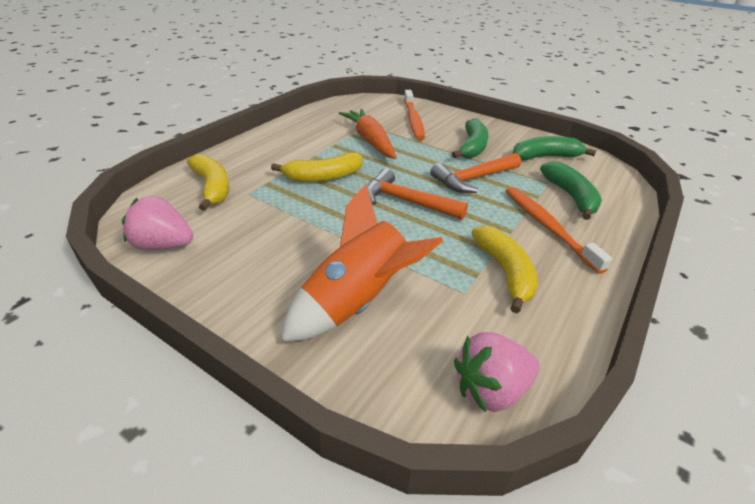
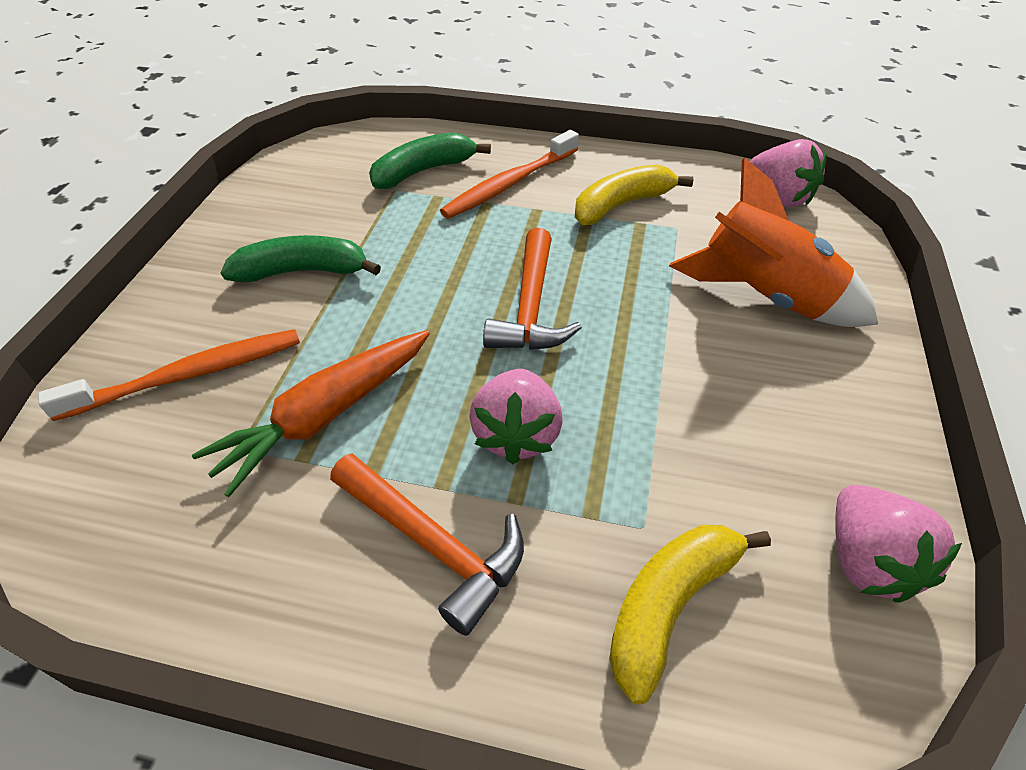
camera: 110 degrees left, 10 degrees up
(323, 177) = (516, 434): yellow banana -> pink strawberry
(473, 179) = (422, 254): orange hammer -> orange hammer (434, 544)
(545, 157) = (310, 196): green banana -> none

